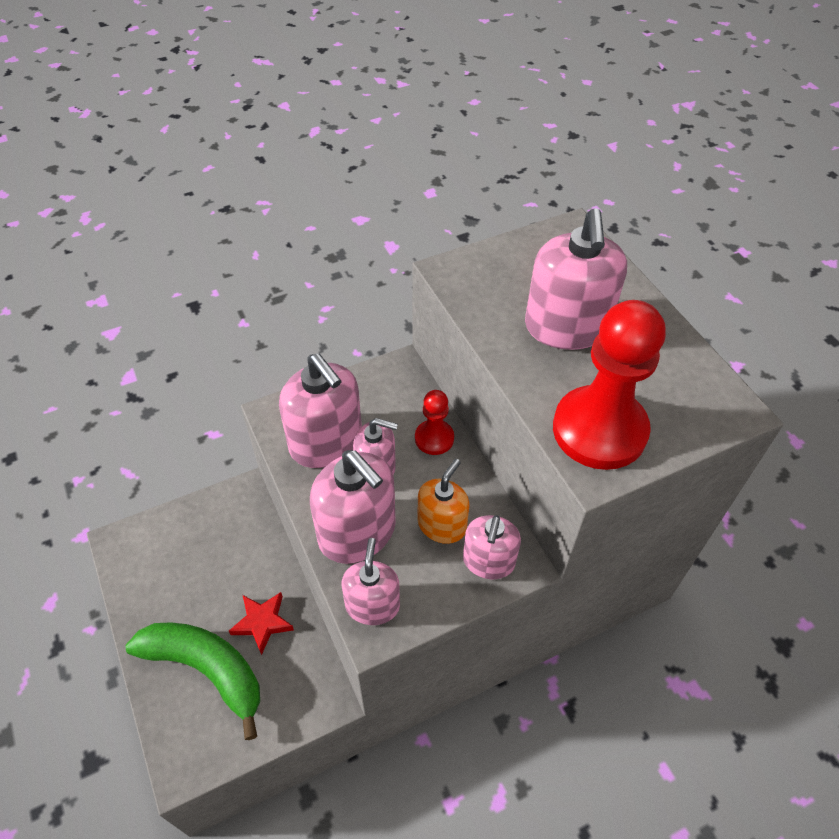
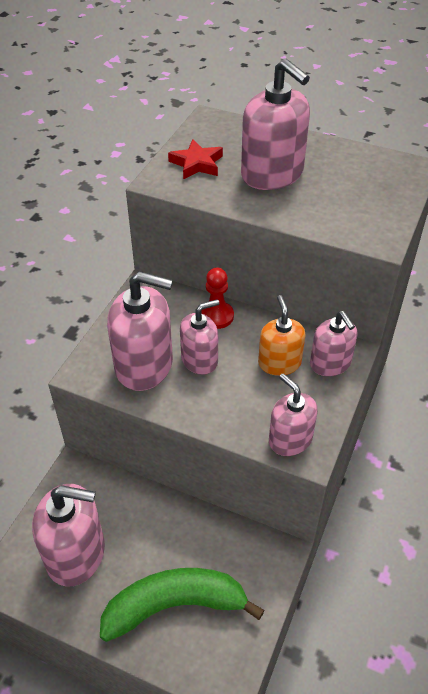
camera: 40 degrees left, 5 degrees down
(262, 623) = (183, 543): red star -> red star (197, 164)
(357, 532) = (230, 405): pink soap dispenser -> pink soap dispenser (76, 553)
(599, 430) = (357, 218): red pawn -> none

